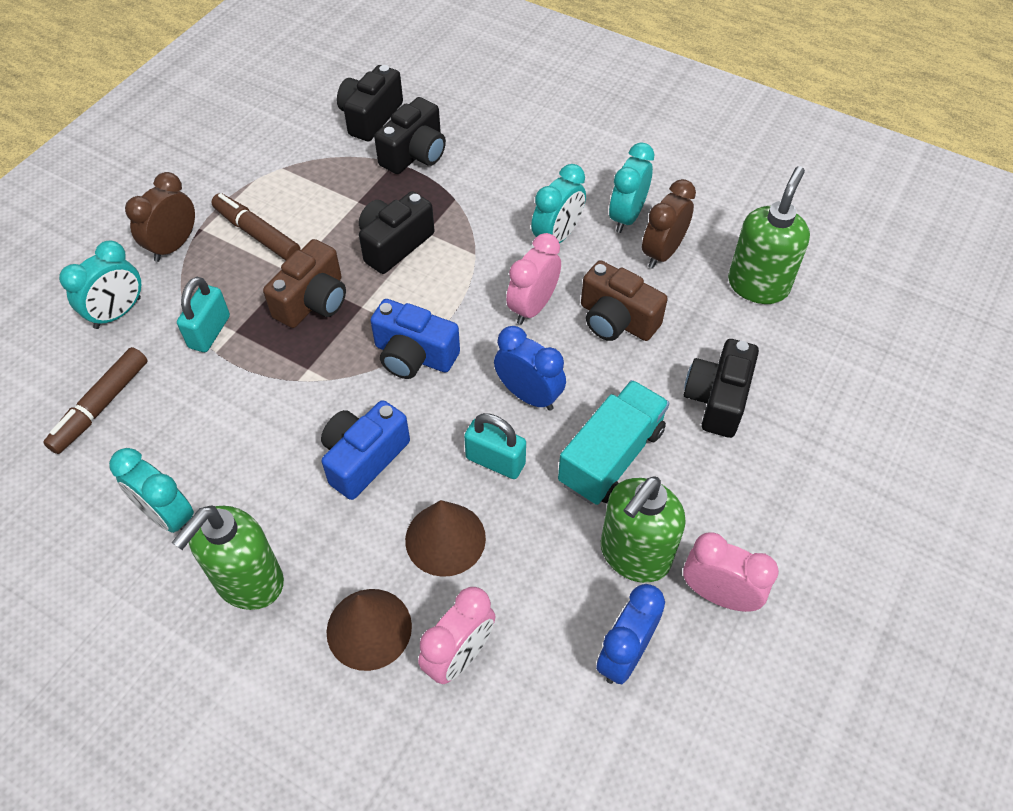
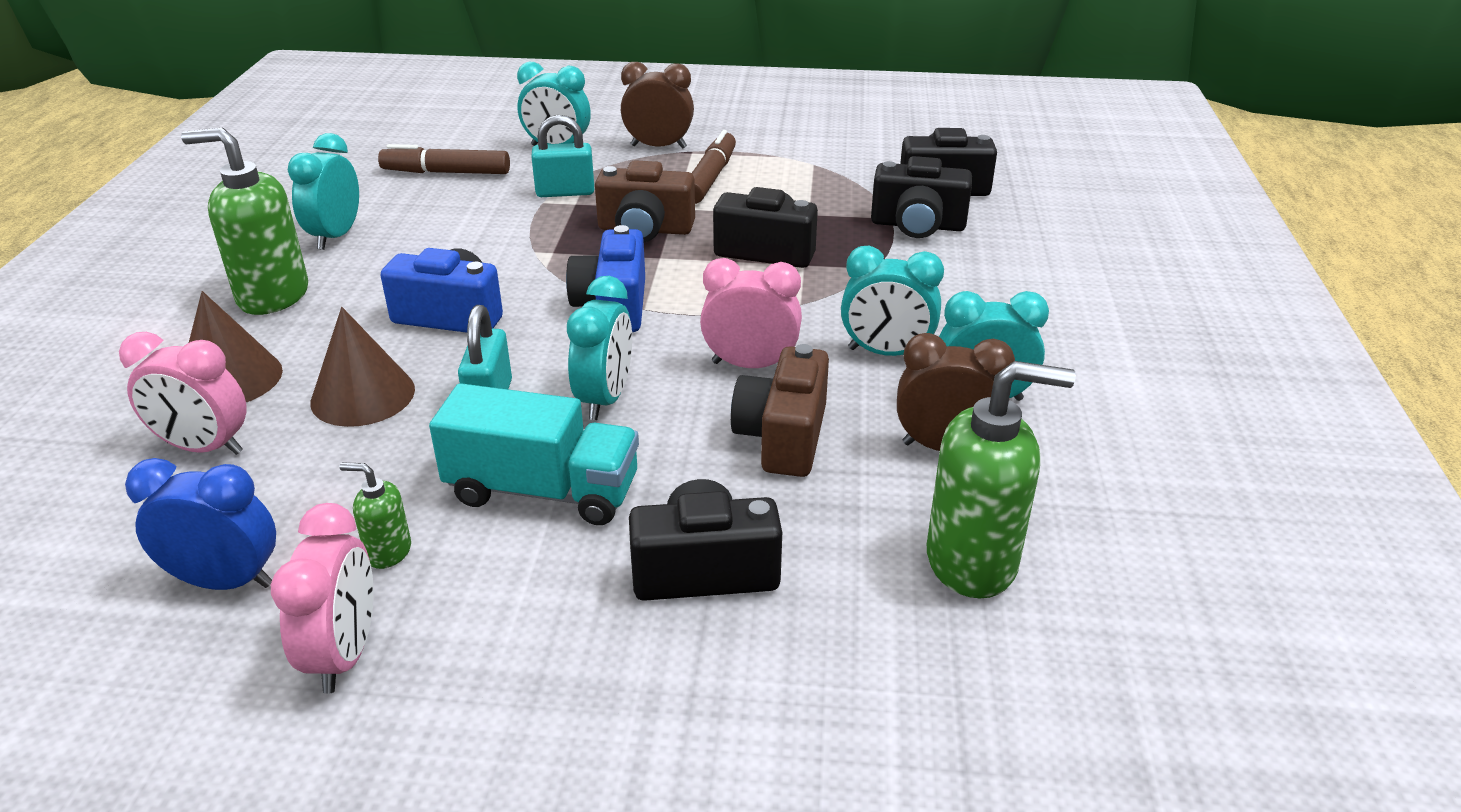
camera: 65 degrees right, 20 degrees down
(529, 395) = (605, 399): blue clock -> turquoise clock
(634, 555) = (388, 552): green soap dispenser -> green soap dispenser, size x0.47

